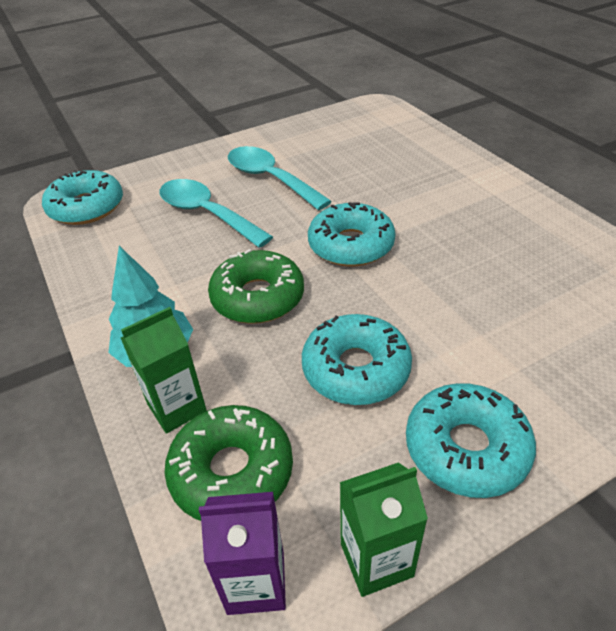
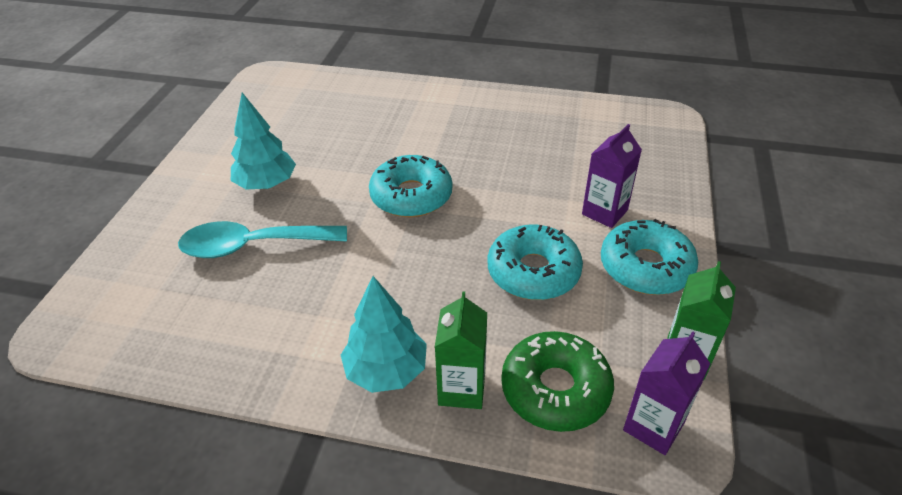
camera: 50 degrees left, 0 degrees up
(86, 207) = (108, 319): turquoise donut -> none
(258, 297) = (401, 277): green donut -> none
(270, 179) = (266, 184): turquoise spoon -> turquoise tree
(501, 370) = (604, 212): none -> purple carton

